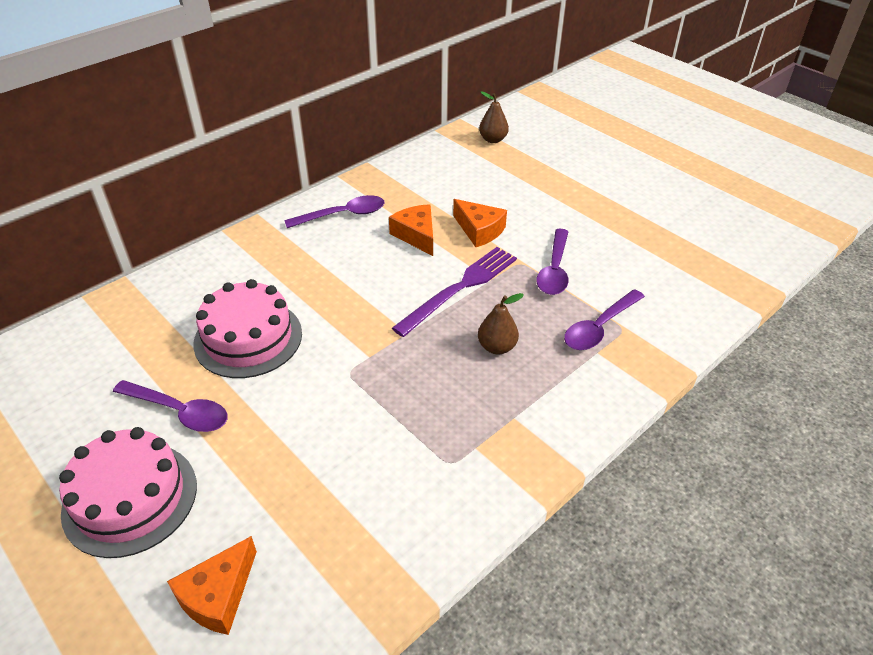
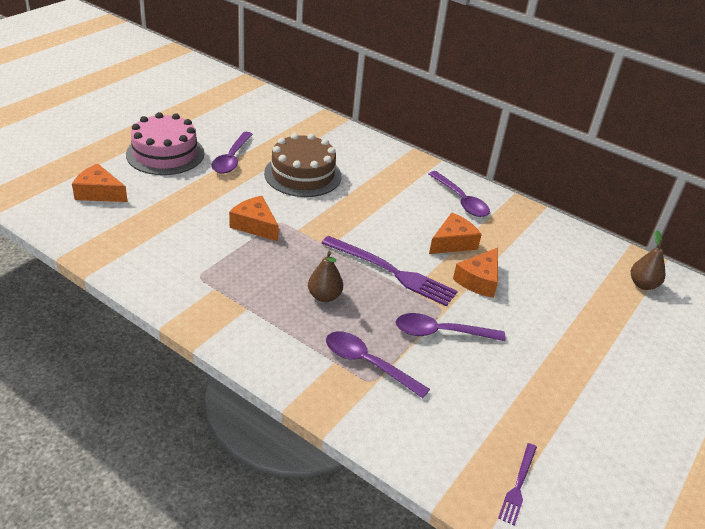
camera: 75 degrees right, 5 degrees down
(248, 338) = (303, 174): pink cake -> brown cake
(352, 397) = (255, 225): none -> orange cheese
(727, 262) = (518, 485): none -> purple fork

